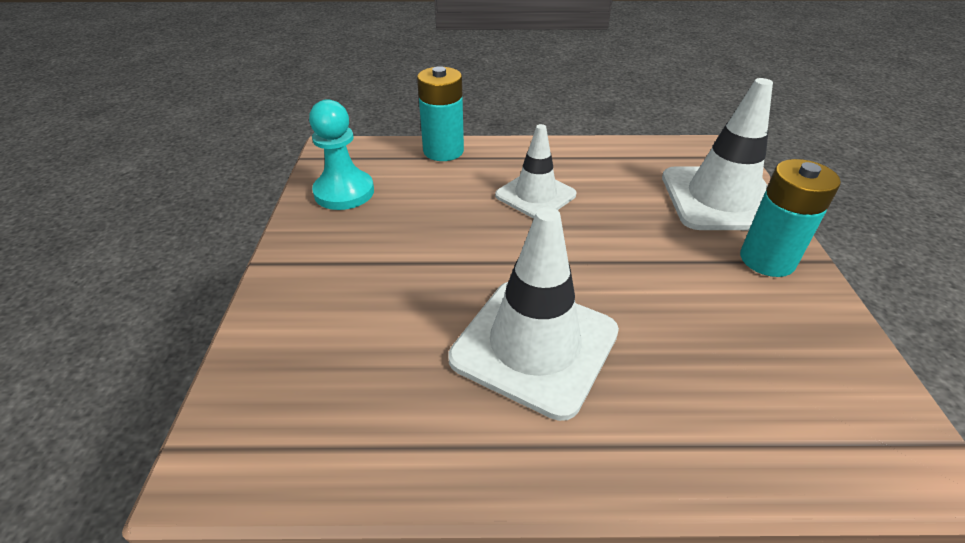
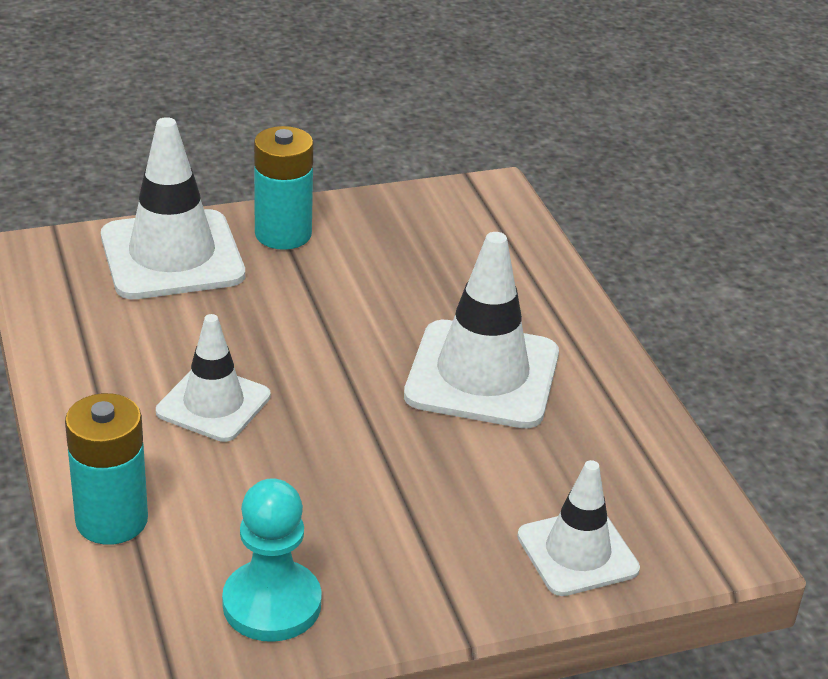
camera: 110 degrees left, 5 degrees down
(284, 344) = (577, 553): none -> white traffic cone

